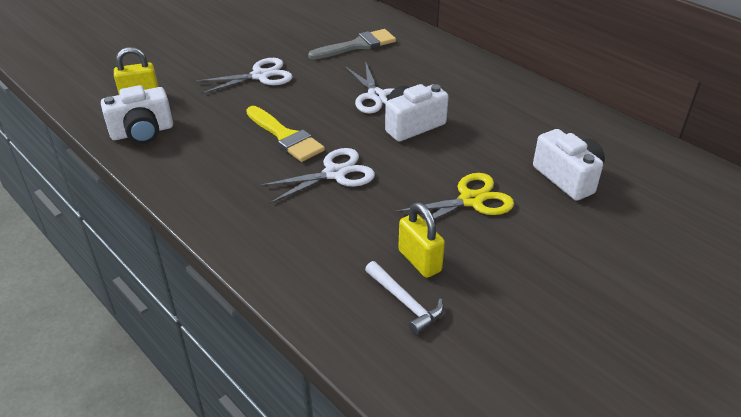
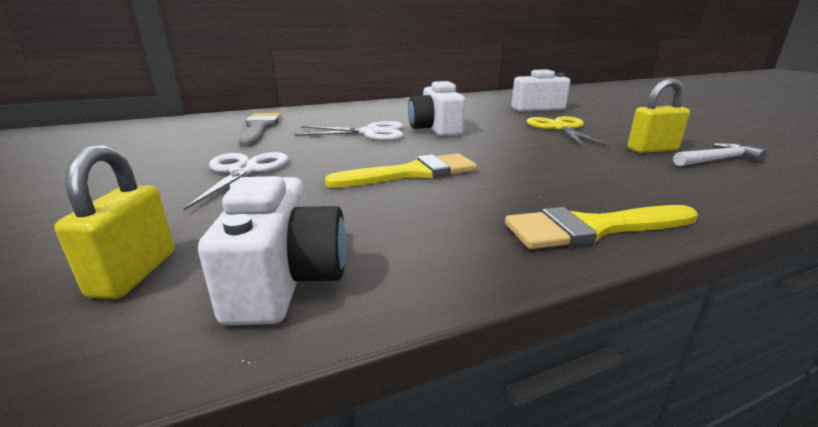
camera: 70 degrees left, 15 degrees down
(218, 217) = (592, 228): none -> yellow brush
(335, 173) = (505, 160): white scissors -> none

